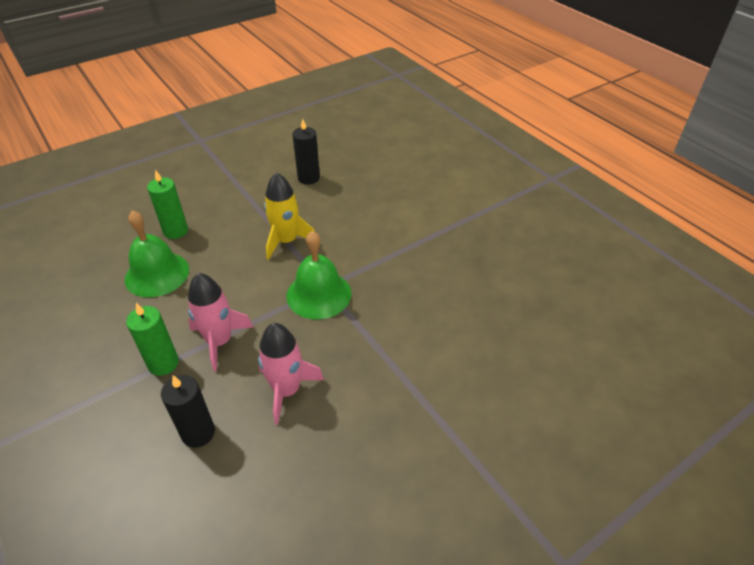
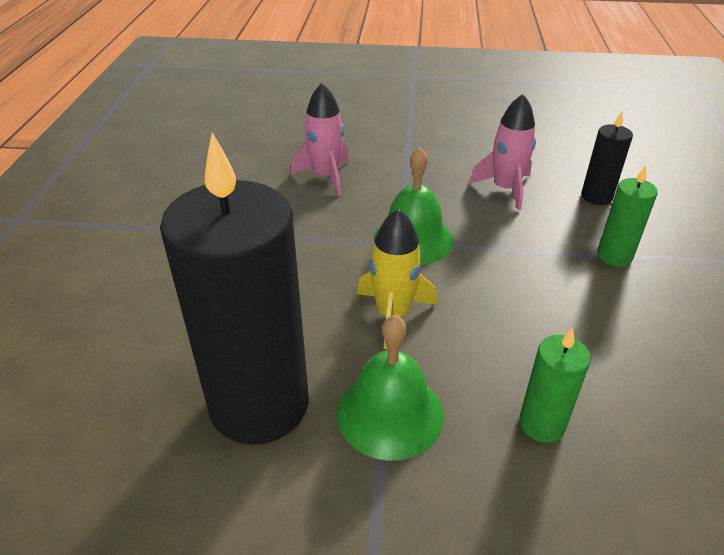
camera: 140 degrees left, 5 degrees down
(157, 274) = (595, 361): green bell -> green bell (390, 413)
(219, 341) = (546, 248): pink rocket -> pink rocket (326, 176)
(308, 178) = (259, 404): black candle -> black candle, size x2.24

